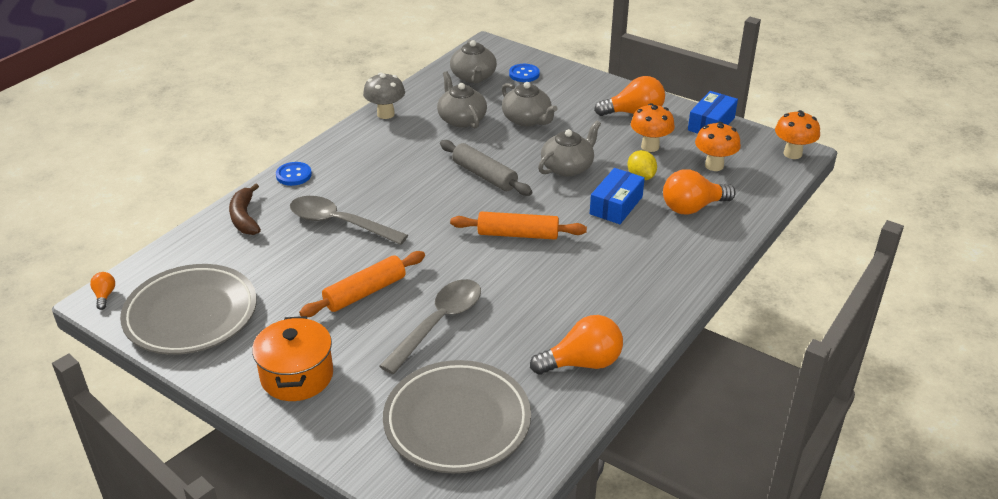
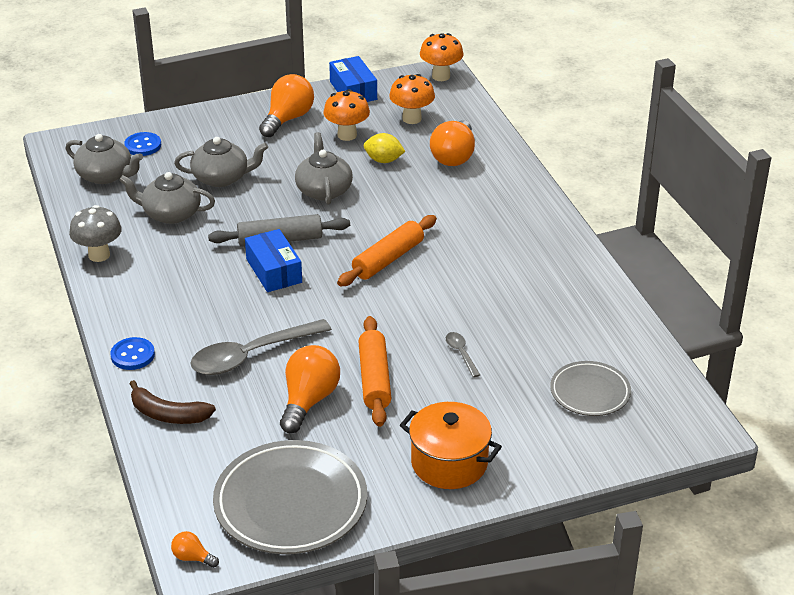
camera: 55 degrees left, 0 degrees up
(438, 323) = (461, 353): grey spoon -> grey spoon, size x0.44
(457, 421) = (590, 392): grey plate -> grey plate, size x0.57
(582, 363) = (583, 299): orange light bulb -> orange light bulb (309, 401)
(616, 205) = (407, 191): blue box -> blue box (274, 271)

